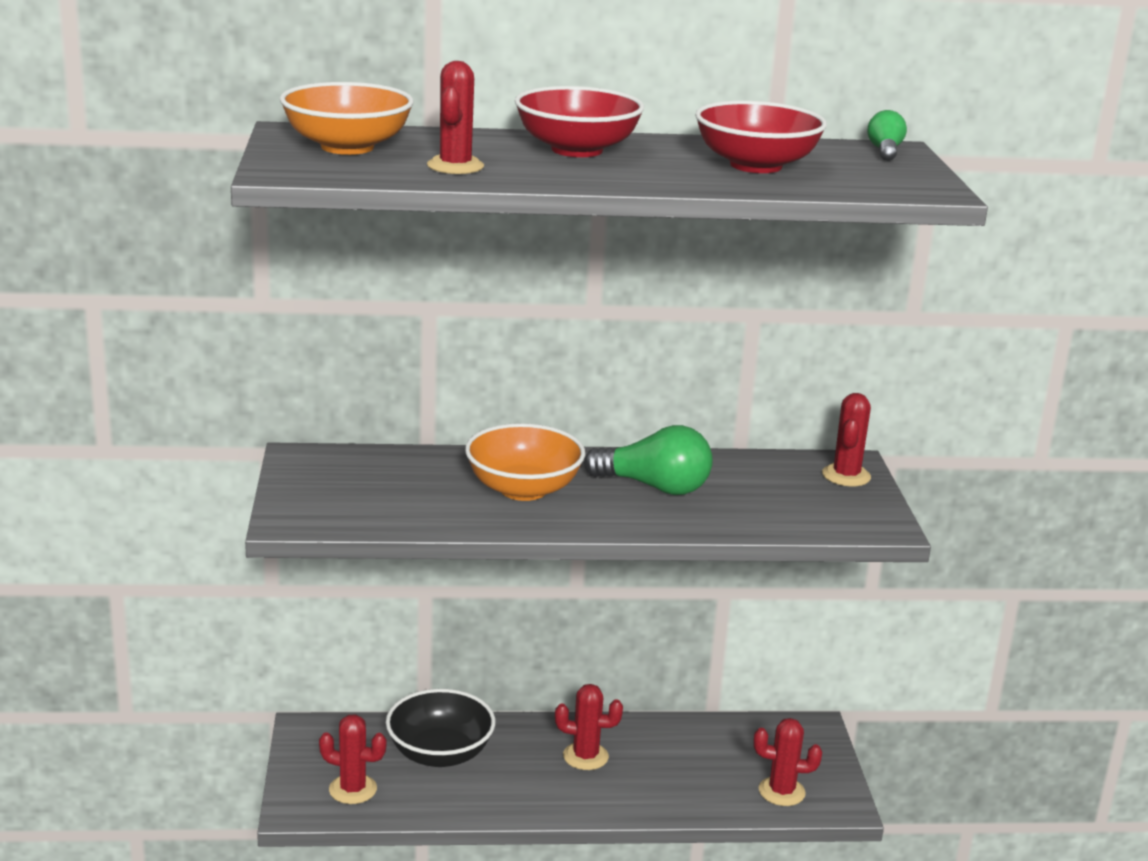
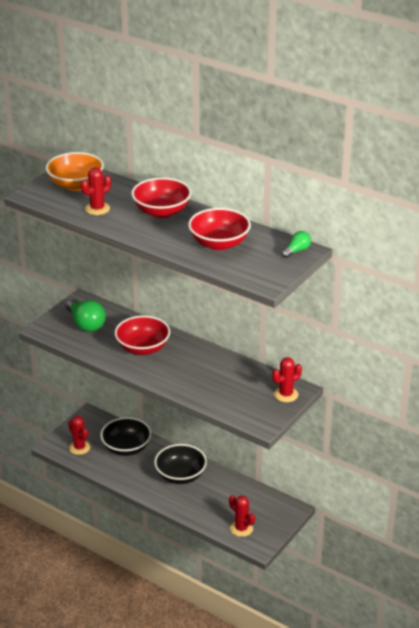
camera: 40 degrees right, 10 degrees up
(523, 489) = (143, 348): orange bowl -> red bowl
(585, 756) = (180, 475): red cactus -> black bowl
(654, 487) = (195, 367): green light bulb -> green light bulb (85, 324)

